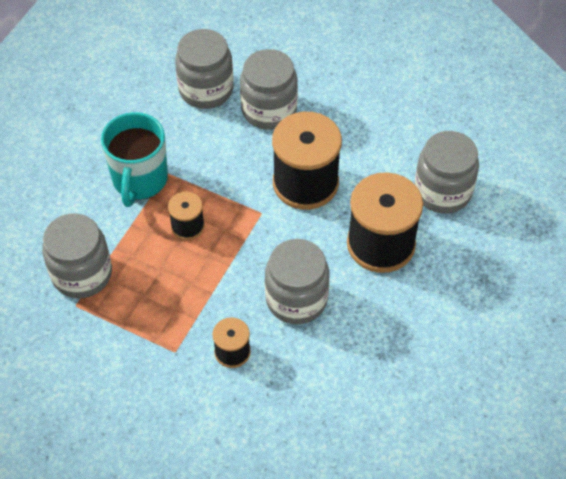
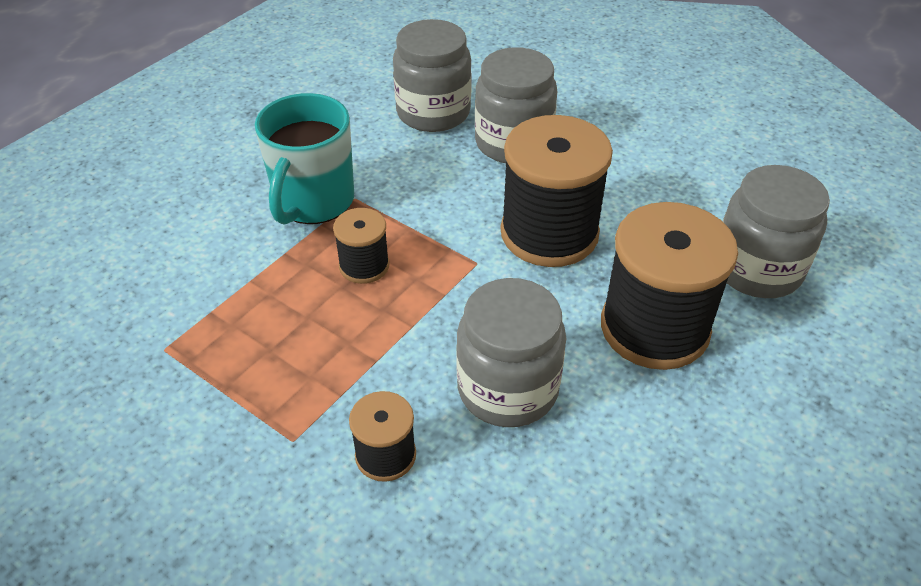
camera: 10 degrees right, 10 degrees down
(82, 274) = (190, 307): grey jar -> none

